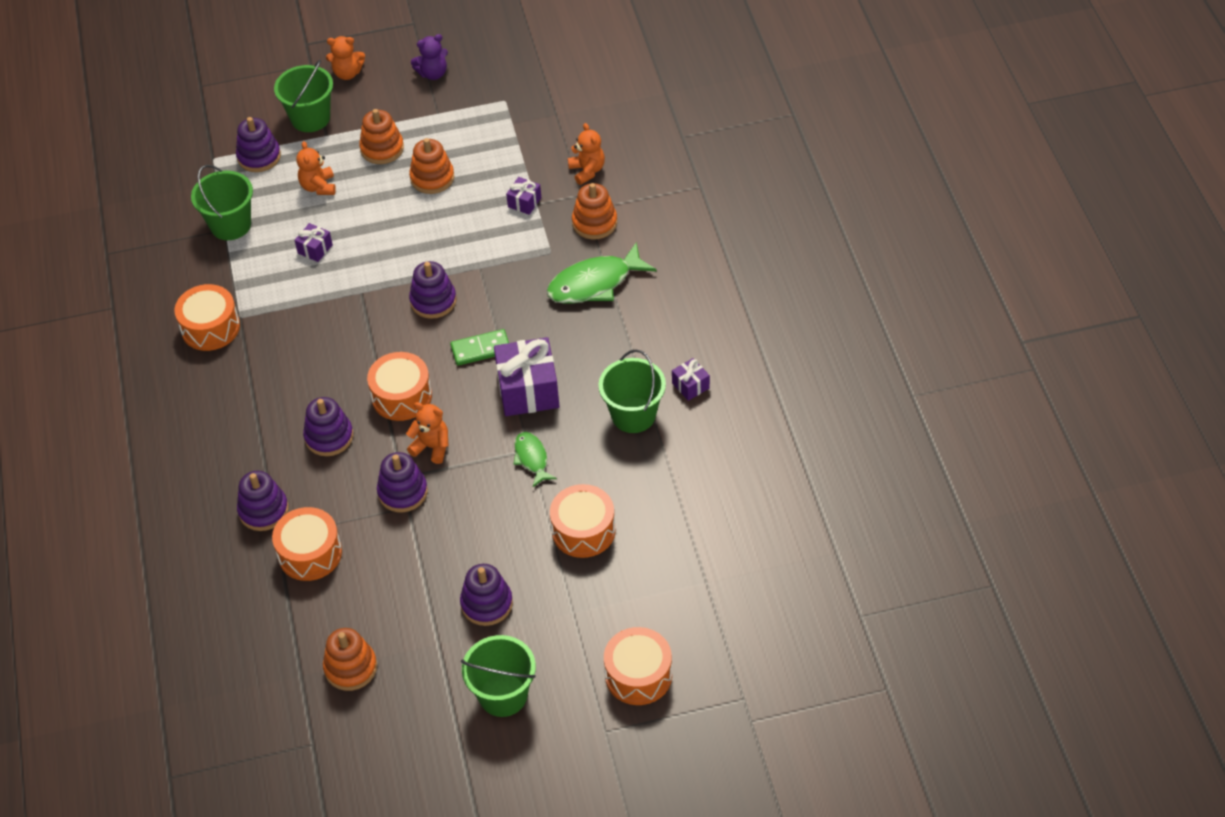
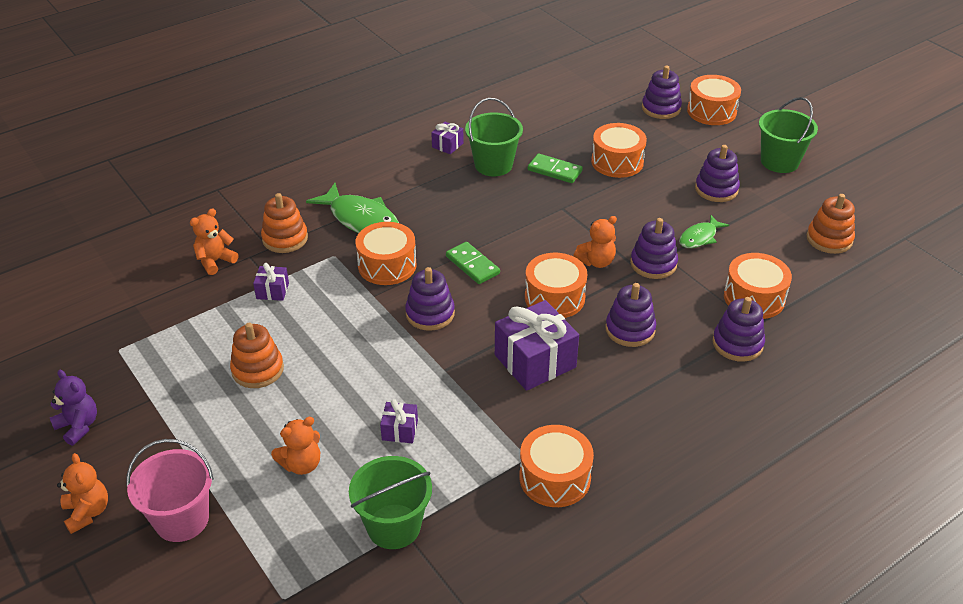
camera: 115 degrees left, 10 degrees down
(259, 156) = (266, 546): purple stacking toy -> purple stacking toy (661, 108)
(310, 118) = (182, 519): green bucket -> pink bucket
(382, 149) = (221, 428): orange stacking toy -> none
(432, 447) = (596, 261): orange teddy bear -> orange teddy bear turned 120 degrees counterclockwise
(515, 287) = (387, 265): none -> orange drum
(528, 390) = (501, 225): purple gift -> purple gift (535, 361)
(532, 458) = (569, 204): green fish -> green fish (699, 237)
(596, 466) = (554, 170): none -> green domino

